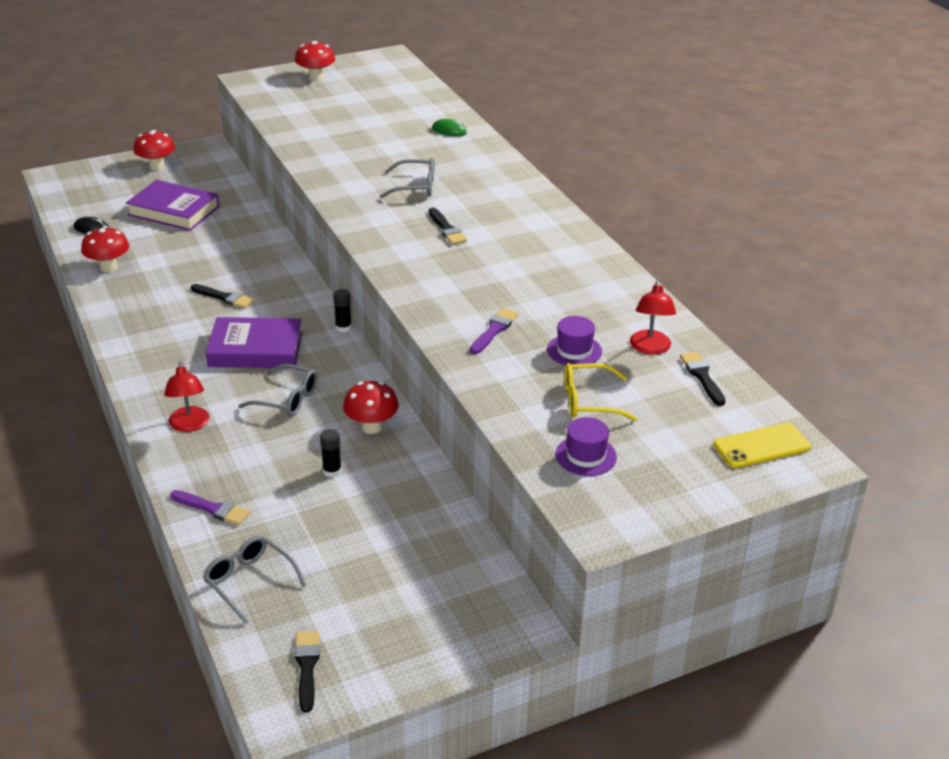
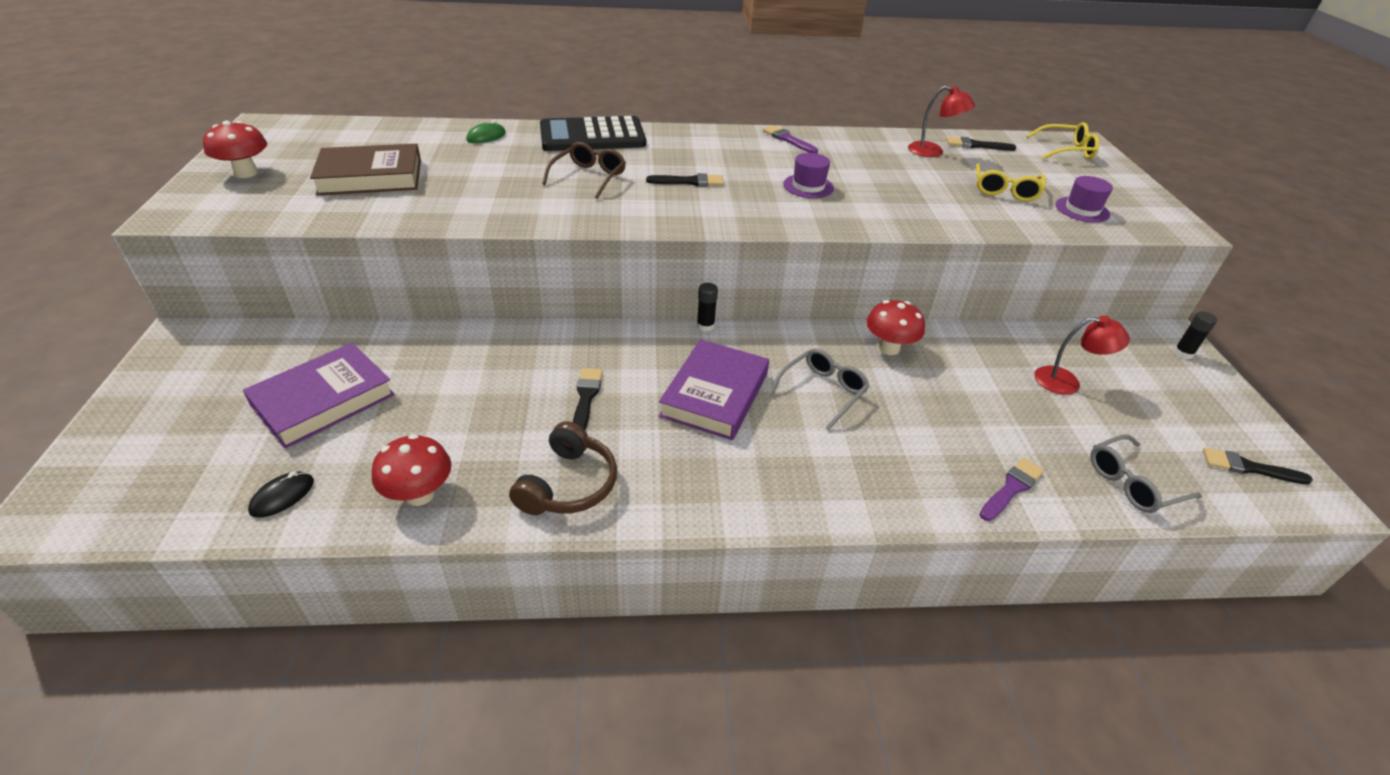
camera: 70 degrees left, 5 degrees up
(136, 313) = (568, 484): none -> brown headphones
(157, 167) = (171, 393): red mushroom -> none
(189, 425) = (849, 478): red lamp -> red lamp (1066, 382)
(224, 297) = (586, 397): black brush -> black brush turned 45 degrees counterclockwise
(332, 471) = (956, 388): black glue stick -> black glue stick (1183, 353)
(344, 114) = (371, 177): none -> brown book
(415, 187) = (589, 177): grey glasses -> brown glasses
(494, 330) = (885, 202): purple brush -> purple brush (788, 139)
(495, 169) = (592, 136): none -> black calculator
(574, 351) = (929, 178): purple hat -> purple hat (808, 186)
(761, 446) = (1066, 150): yellow phone -> yellow glasses

